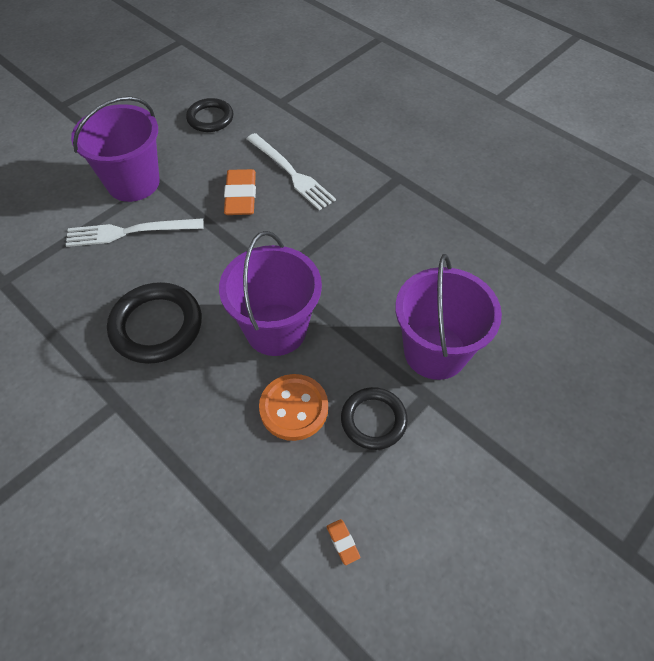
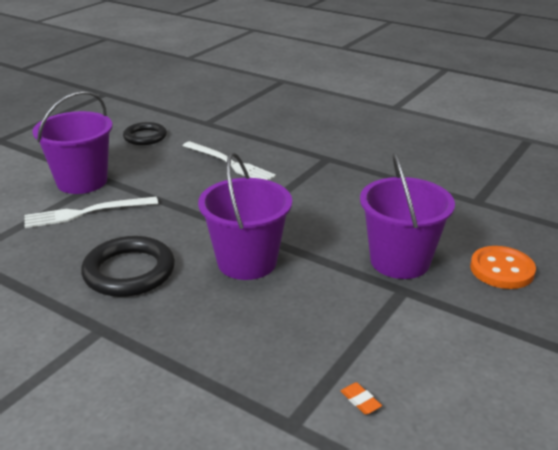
camera: 10 degrees left, 25 degrees down
(241, 196) = (187, 181): orange eraser -> none
(294, 408) = (281, 312): orange button -> orange button (502, 270)
(373, 420) = (360, 312): black ring -> none

